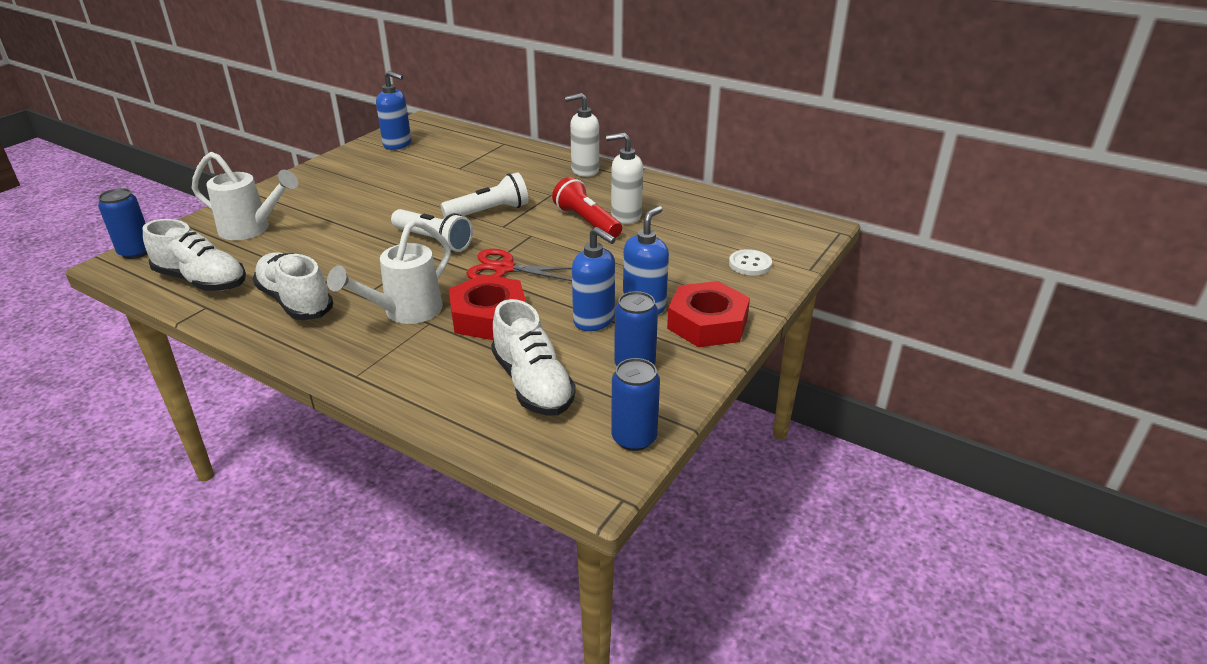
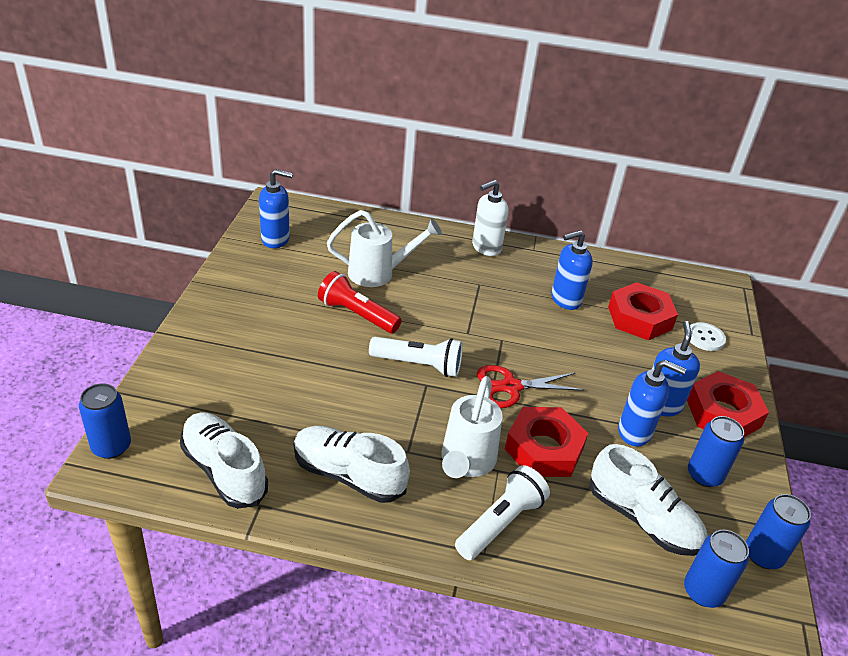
camera: 25 degrees left, 5 degrees up
(201, 281) = (224, 470): white shoe -> white shoe turned 135 degrees counterclockwise
(252, 229) = (218, 387): white watering can -> white watering can (379, 273)
(489, 212) = (441, 317): white flashlight -> white flashlight (501, 523)
(537, 450) = (703, 592): none -> blue can
(587, 222) = (538, 313): red flashlight -> red flashlight (357, 314)
(625, 216) = (565, 300): white soap dispenser -> blue soap dispenser
(691, 239) = (639, 318): none -> red nut

